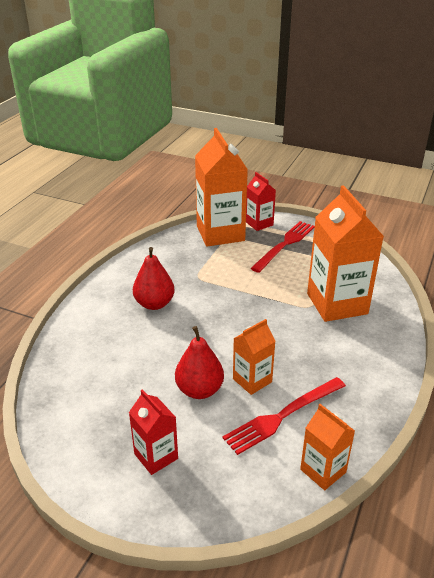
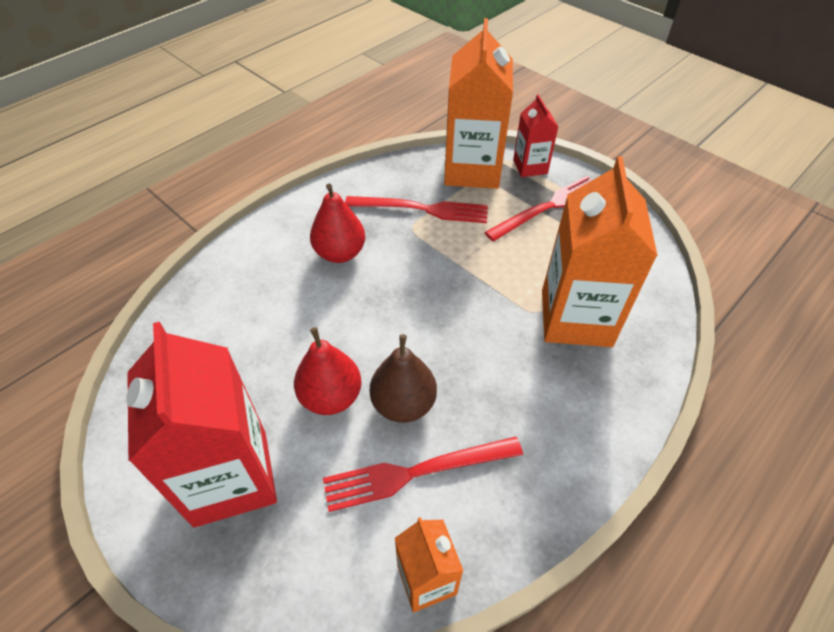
camera: 20 degrees right, 15 degrees up
(156, 456) = (231, 477): red carton -> red carton, size x1.91
(198, 264) = (422, 209): none -> red fork
(252, 380) = (403, 404): orange carton -> brown pear

